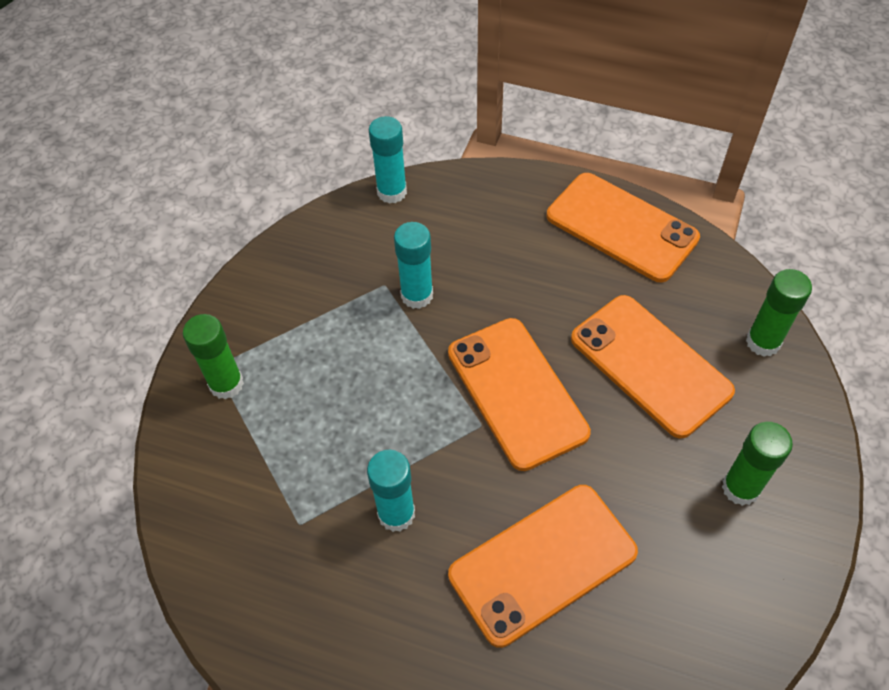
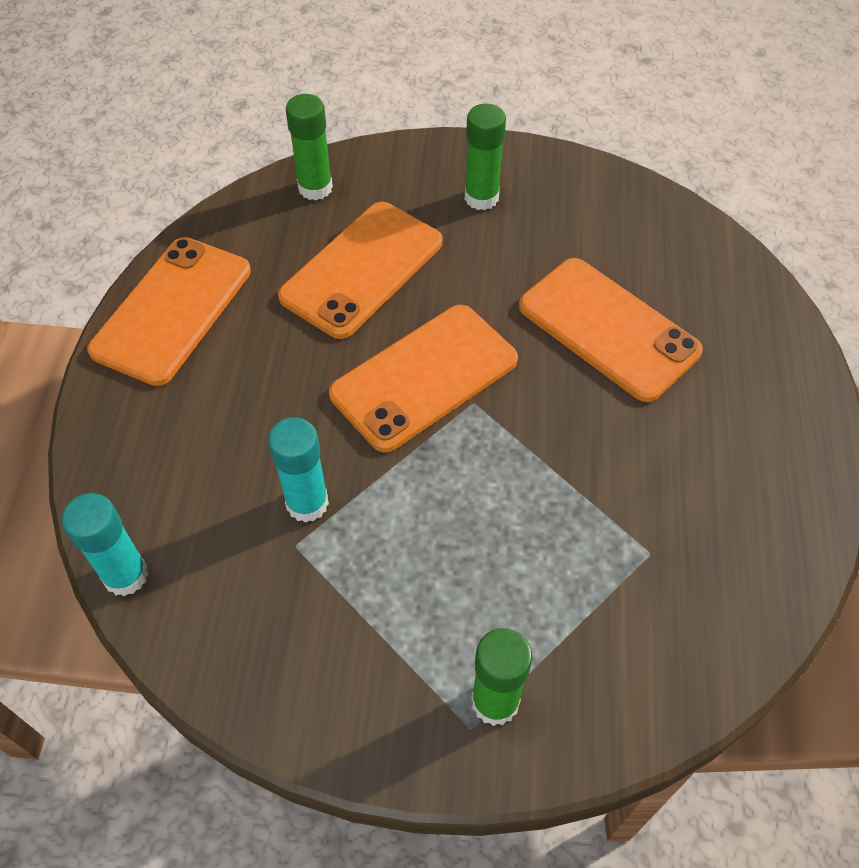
camera: 105 degrees left, 0 degrees up
(396, 514) = (603, 460): turquoise glue stick -> none

